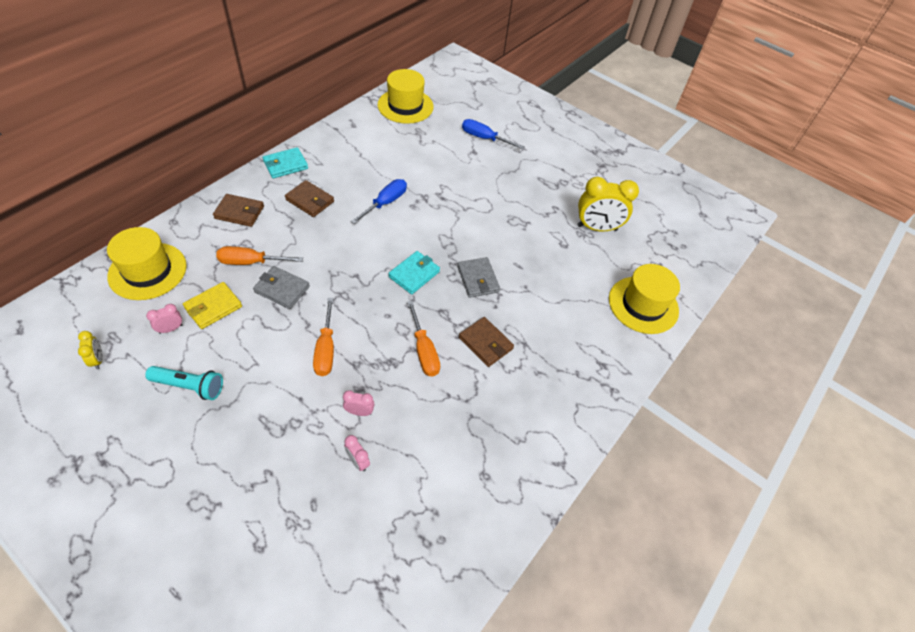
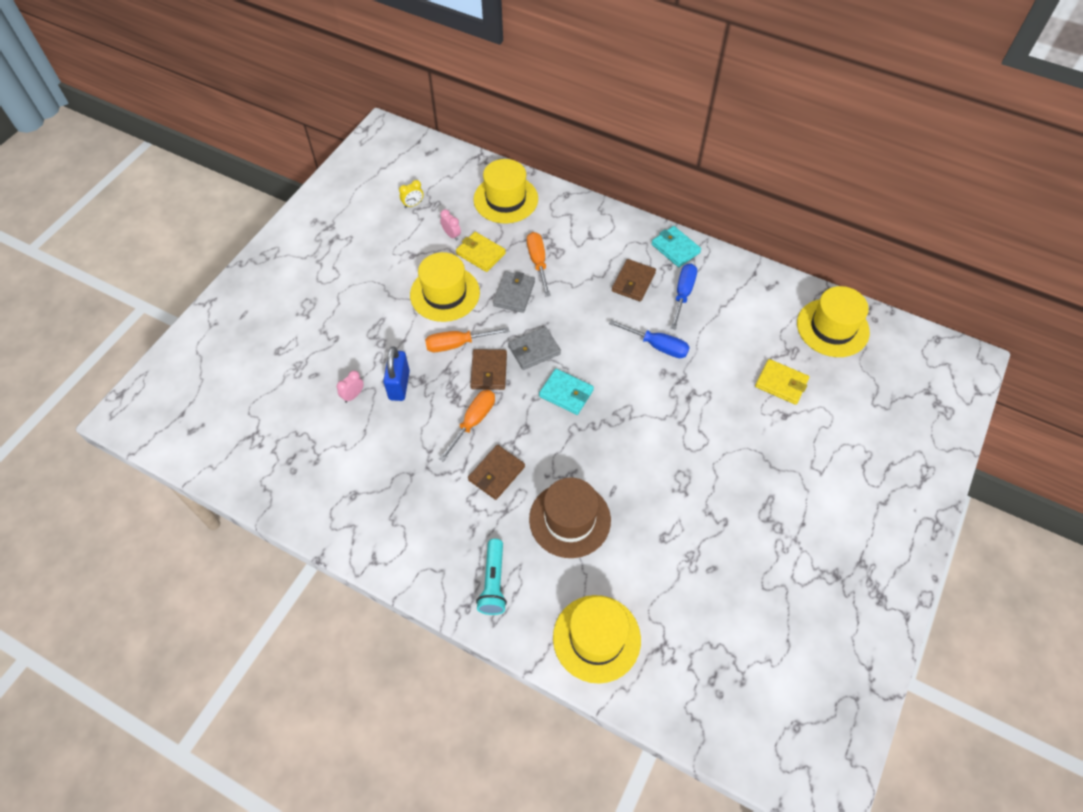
camera: 85 degrees right, 5 degrees up
(189, 386) = (401, 265): turquoise flashlight -> turquoise flashlight (493, 583)
(239, 212) = (595, 235): brown wallet -> brown wallet (489, 371)
(253, 349) = (445, 293): none -> yellow hat
(359, 412) = (399, 385): pink clock -> blue padlock
(424, 351) = (474, 421): orange screwdriver -> orange screwdriver turned 150 degrees clockwise
(445, 145) = (781, 383): none -> yellow wallet
(478, 279) = (578, 453): grey wallet -> grey wallet (534, 350)
(484, 138) = (817, 422): blue screwdriver -> blue screwdriver (683, 294)
(540, 299) = (570, 519): none -> brown hat
(597, 228) = (708, 575): yellow clock -> none

